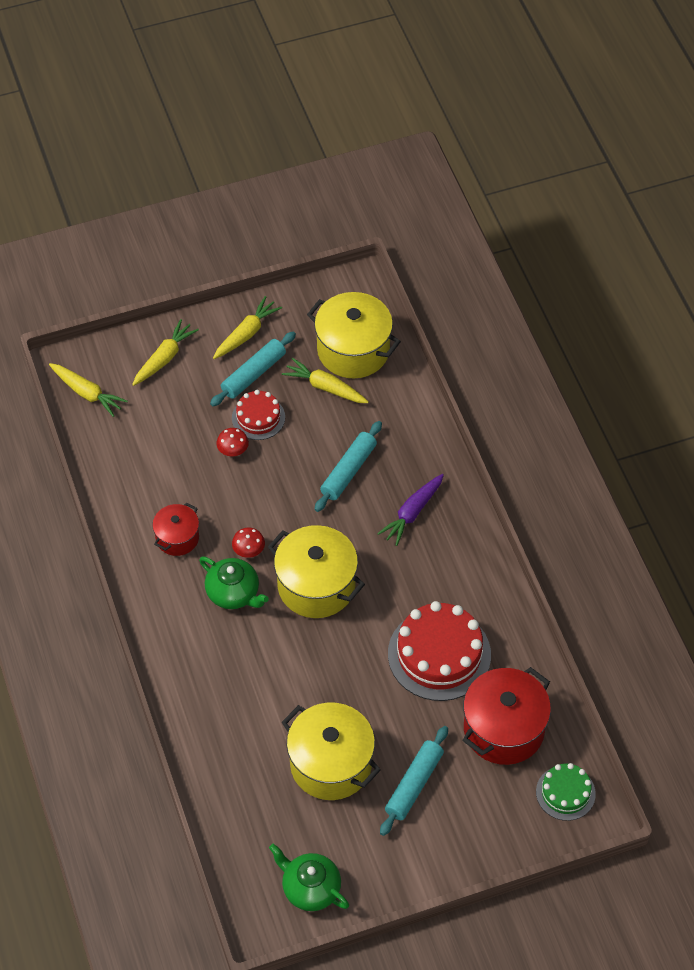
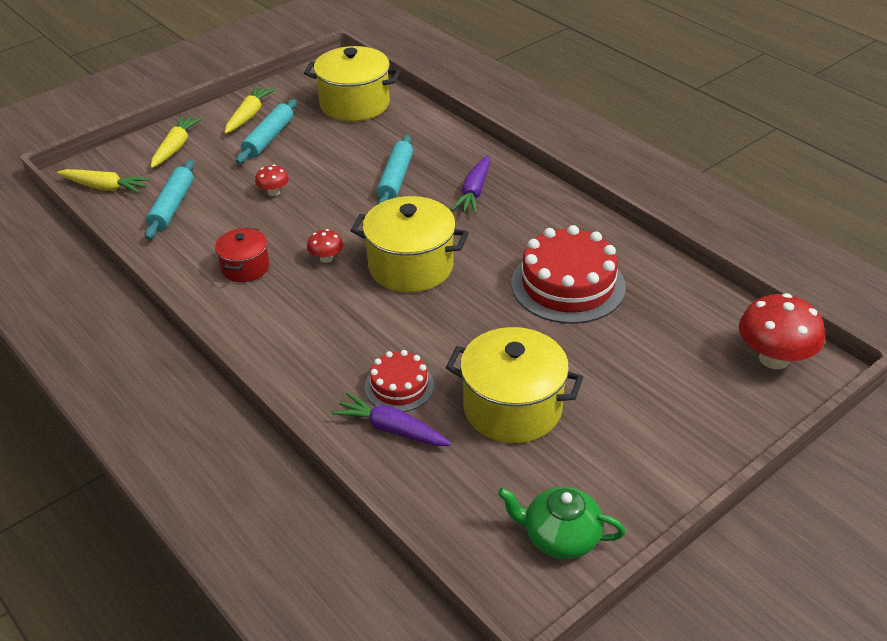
camera: 20 degrees left, 15 degrees down
(231, 750) = (392, 429): none -> purple carrot
(234, 593) = (327, 294): green teapot -> none
(258, 417) = (287, 164): red cake -> red cake (399, 386)
(325, 387) = (342, 131): yellow carrot -> none
(414, 784) = (614, 399): turquoise rolling pin -> turquoise rolling pin (172, 206)
(504, 729) = (673, 325): red pot -> none
(565, 793) = (774, 358): green cake -> red mushroom

